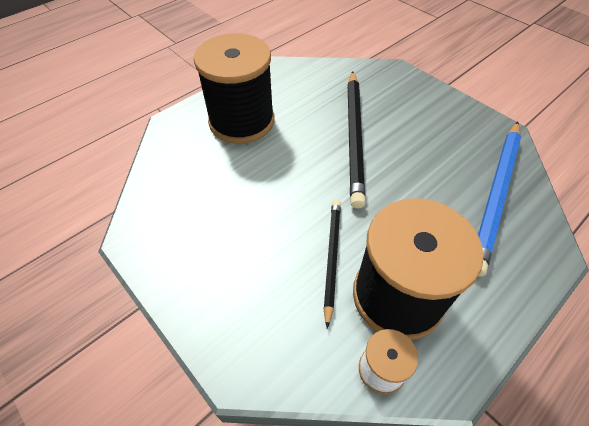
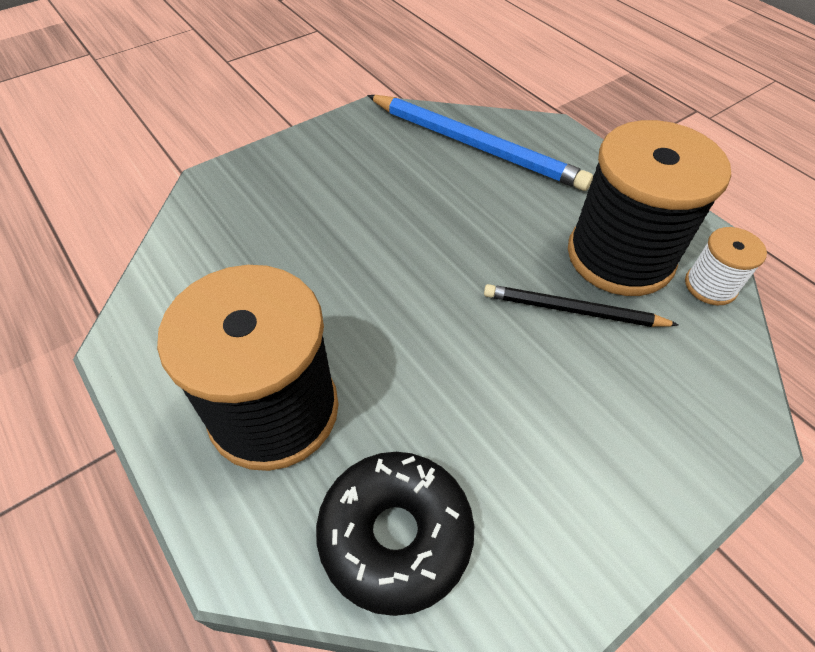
camera: 85 degrees left, 0 degrees up
(175, 173) = (395, 535): none -> black donut
(354, 137) = (353, 253): black pencil -> none

